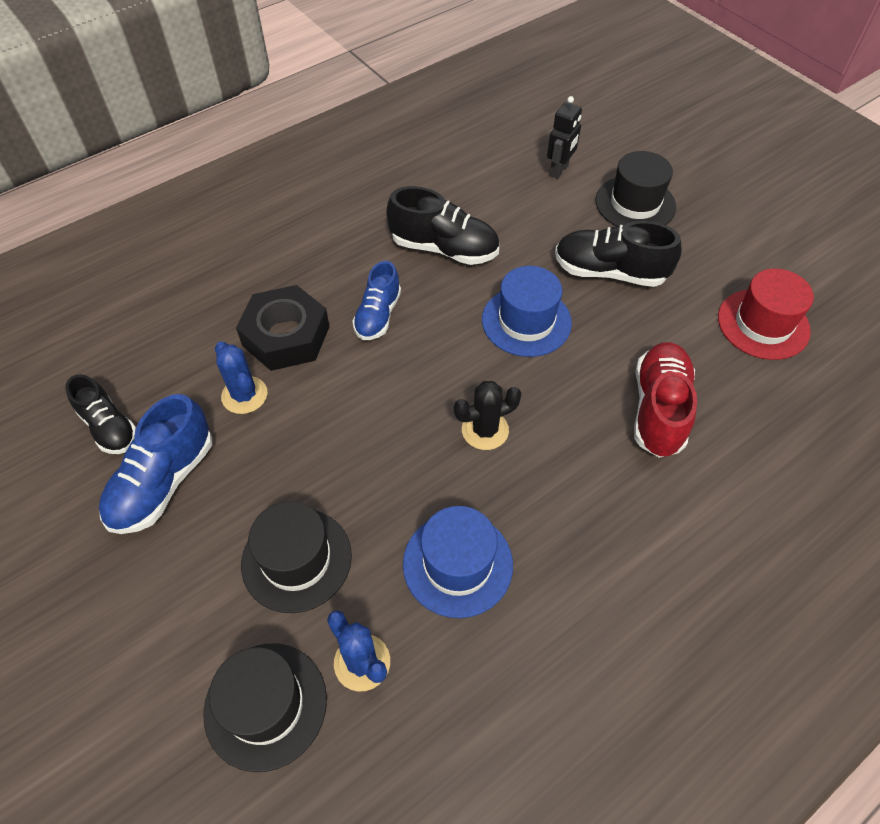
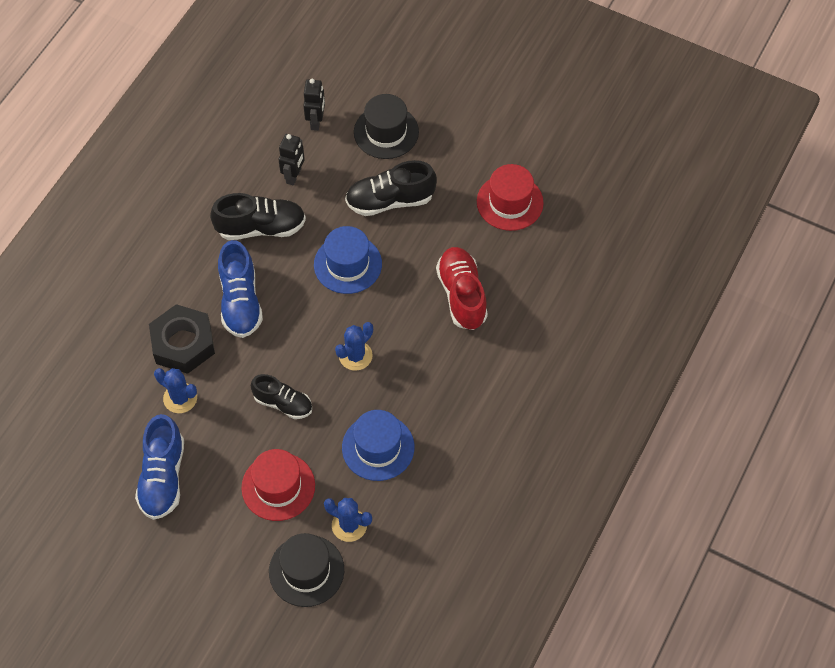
camera: 25 degrees left, 5 degrees up
(109, 427) = (100, 458): black shoe -> black shoe (283, 403)
(296, 559) = (278, 486): black hat -> red hat
(378, 315) = (240, 301): blue shoe -> blue shoe, size x1.50
(485, 430) = (355, 356): black cactus -> blue cactus
(508, 212) = (294, 176): none -> black robot

